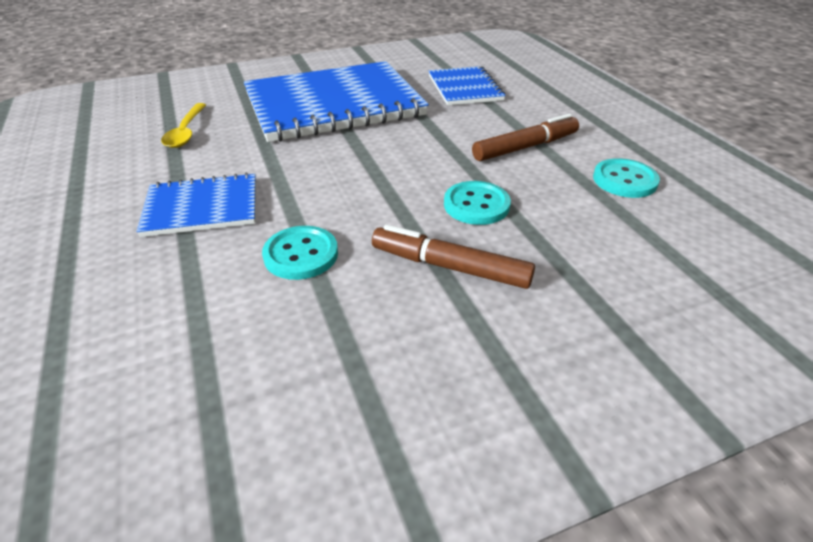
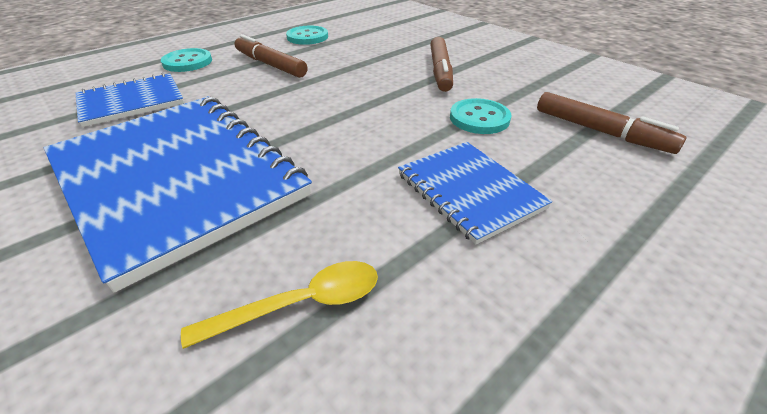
camera: 110 degrees left, 0 degrees up
(187, 346) = (600, 131): none -> brown marker
(476, 205) = (366, 71): turquoise button -> turquoise button (187, 62)

